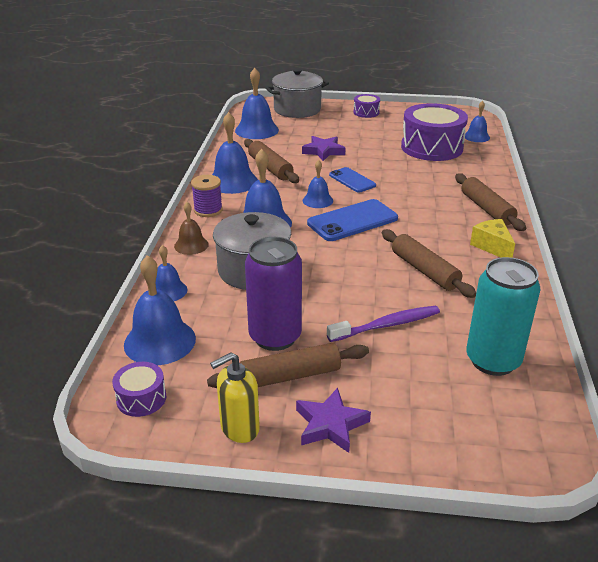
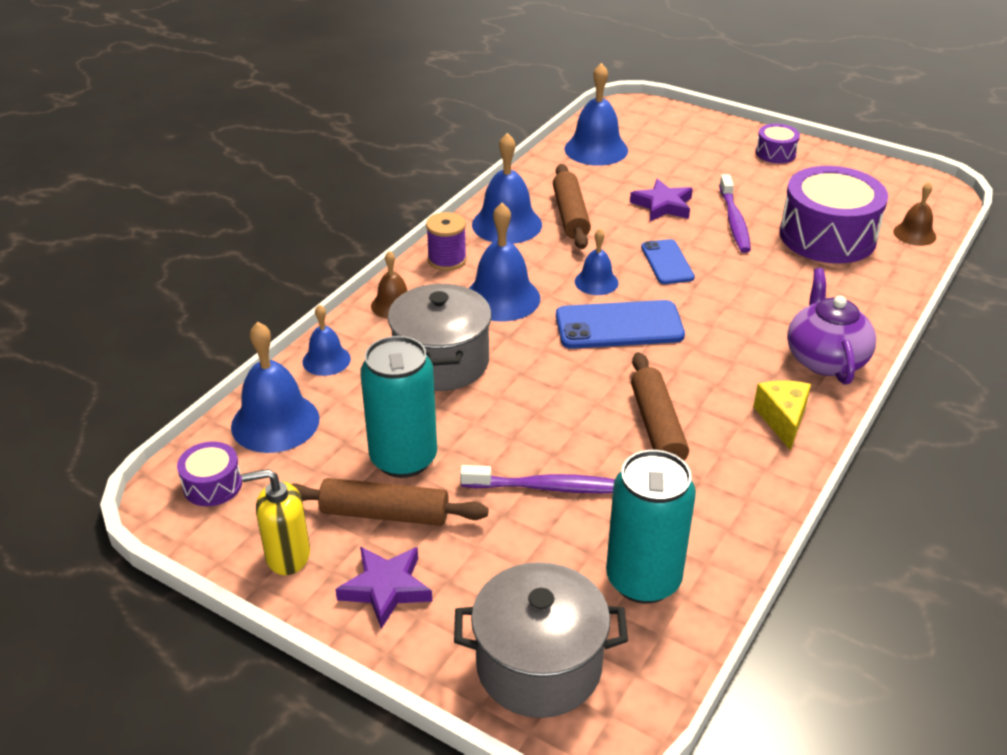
camera: 25 degrees right, 5 degrees up
(275, 337) = (403, 459): purple can -> turquoise can
(297, 110) = (677, 127): grey pot -> grey pot (539, 666)
(372, 150) = (734, 221): none -> purple toothbrush
(476, 137) = (914, 234): blue bell -> brown bell
(486, 209) = (825, 359): brown rolling pin -> purple teapot

